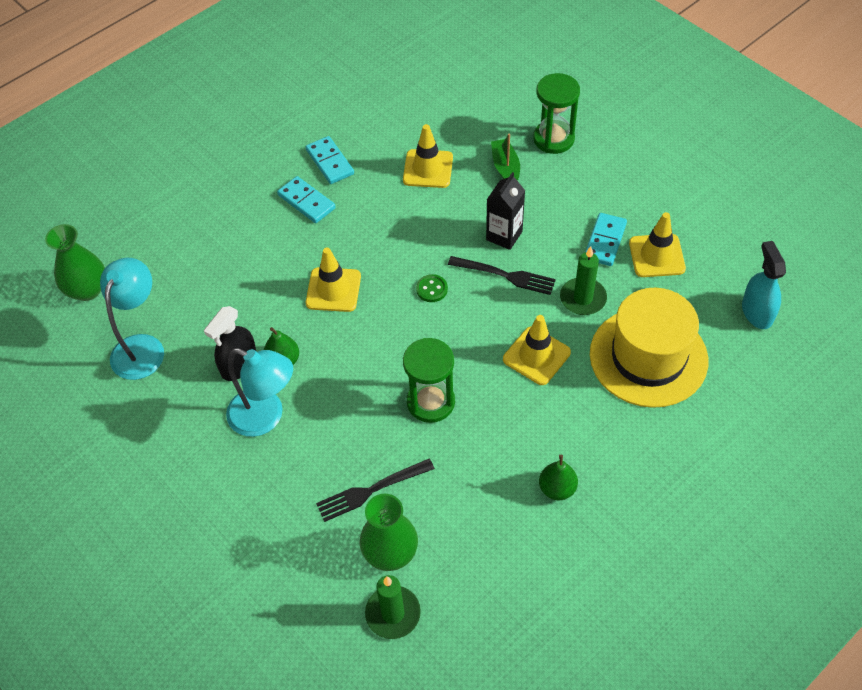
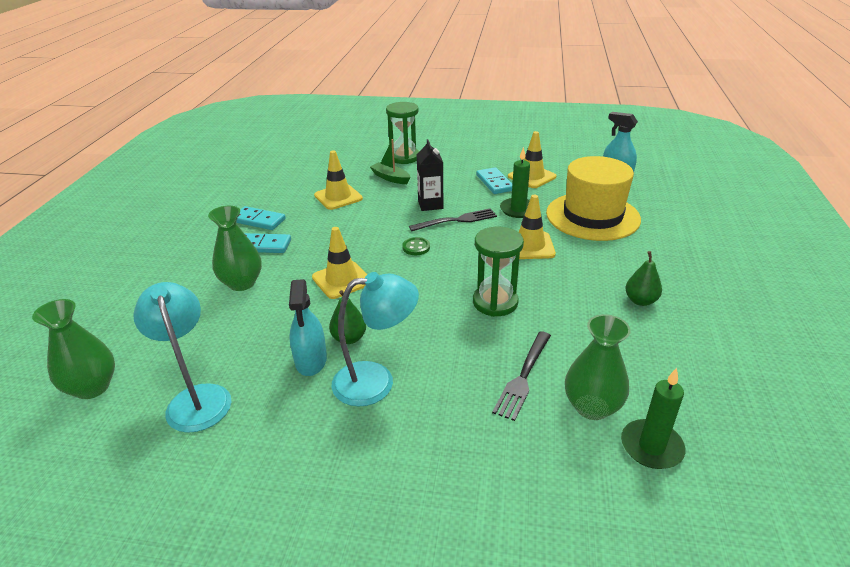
camera: 40 degrees left, 20 degrees down
(239, 364) = (311, 360): black spray bottle -> turquoise spray bottle
(255, 241) = (242, 283): none -> green vase

